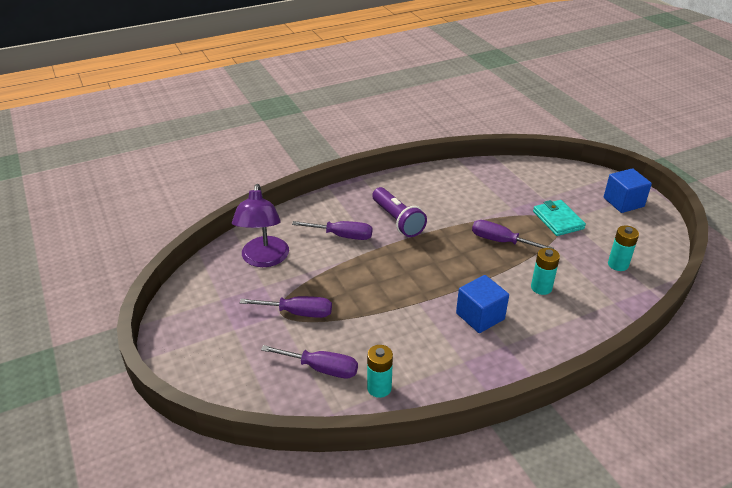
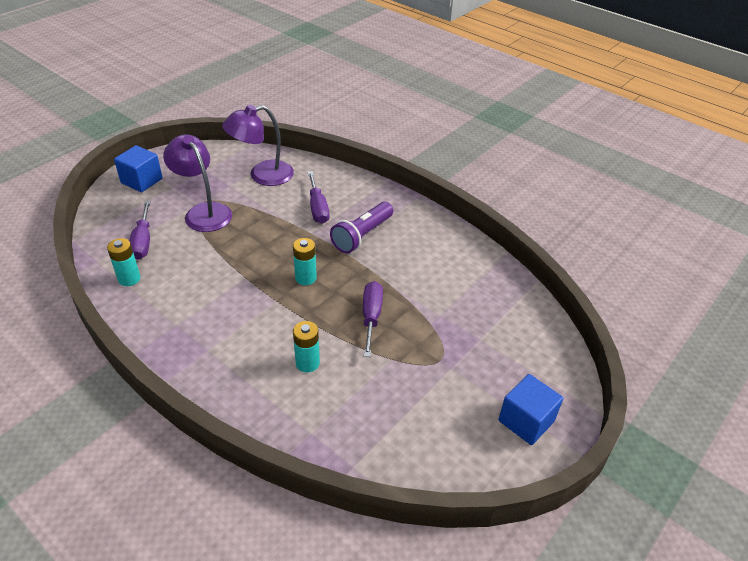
camera: 65 degrees right, 5 degrees up
(298, 313) = (203, 212): purple screwdriver -> purple lamp
(480, 316) = (242, 323): blue cube -> blue cube (142, 181)
(558, 220) = (442, 359): turquoise wallet -> none
(618, 264) = (385, 428): turquoise battery -> turquoise battery (305, 278)

